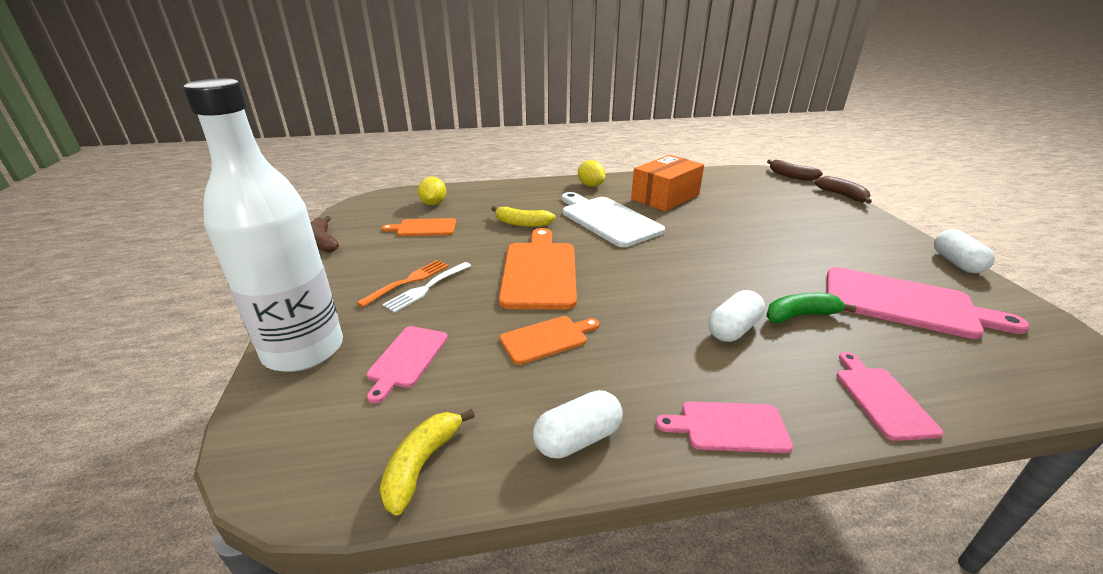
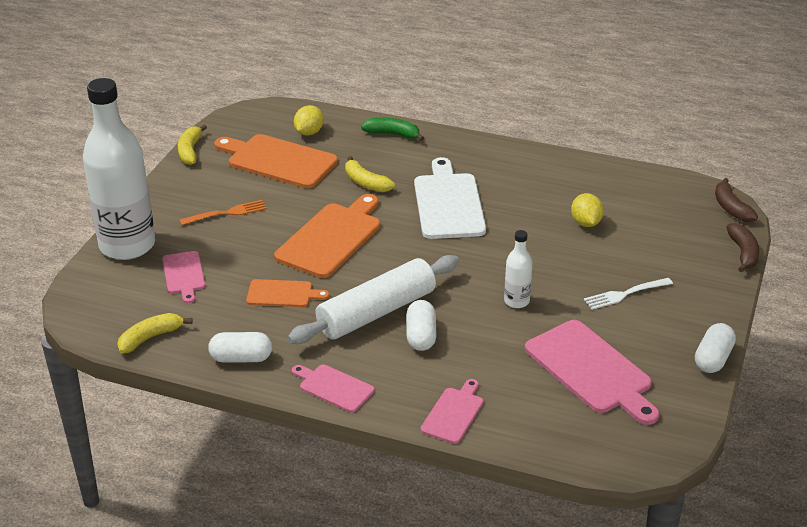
camera: 30 degrees right, 5 degrees up
(323, 242) = (190, 151): brown banana -> yellow banana
(407, 359) = (184, 275): pink cutting board -> pink cutting board turned 60 degrees counterclockwise
(424, 228) = (278, 161): orange cutting board -> orange cutting board, size x1.81
(427, 288) = (236, 224): white fork -> white fork (625, 294)
(590, 185) = (483, 153): yellow lemon -> yellow lemon (586, 223)
(663, 322) = (376, 312): none -> white rolling pin
(665, 197) = (541, 193): orange box -> none
(733, 329) = (421, 336): white capsule -> white capsule turned 75 degrees counterclockwise
(762, 270) = (516, 301): none -> white bottle
(800, 315) = (488, 346): green banana -> green banana (393, 134)

